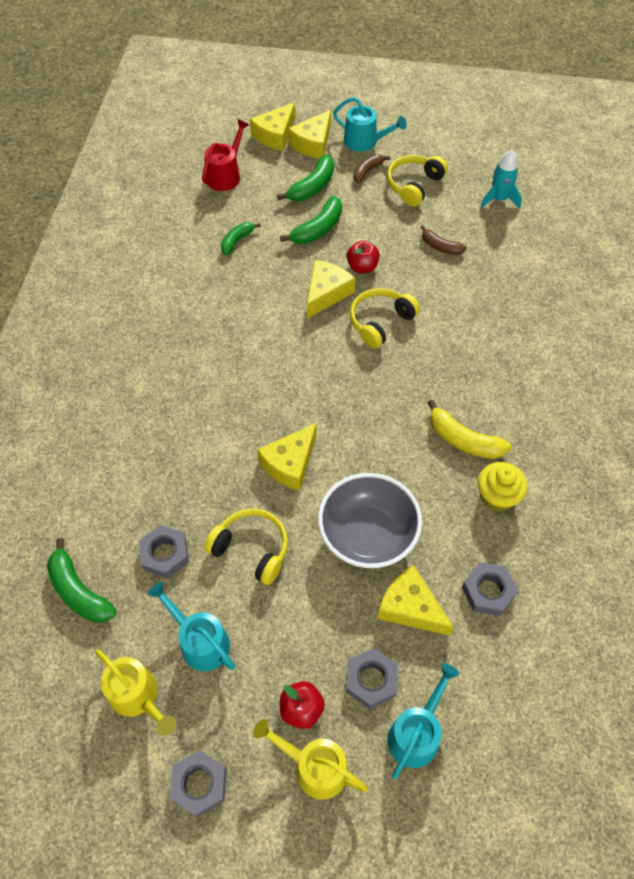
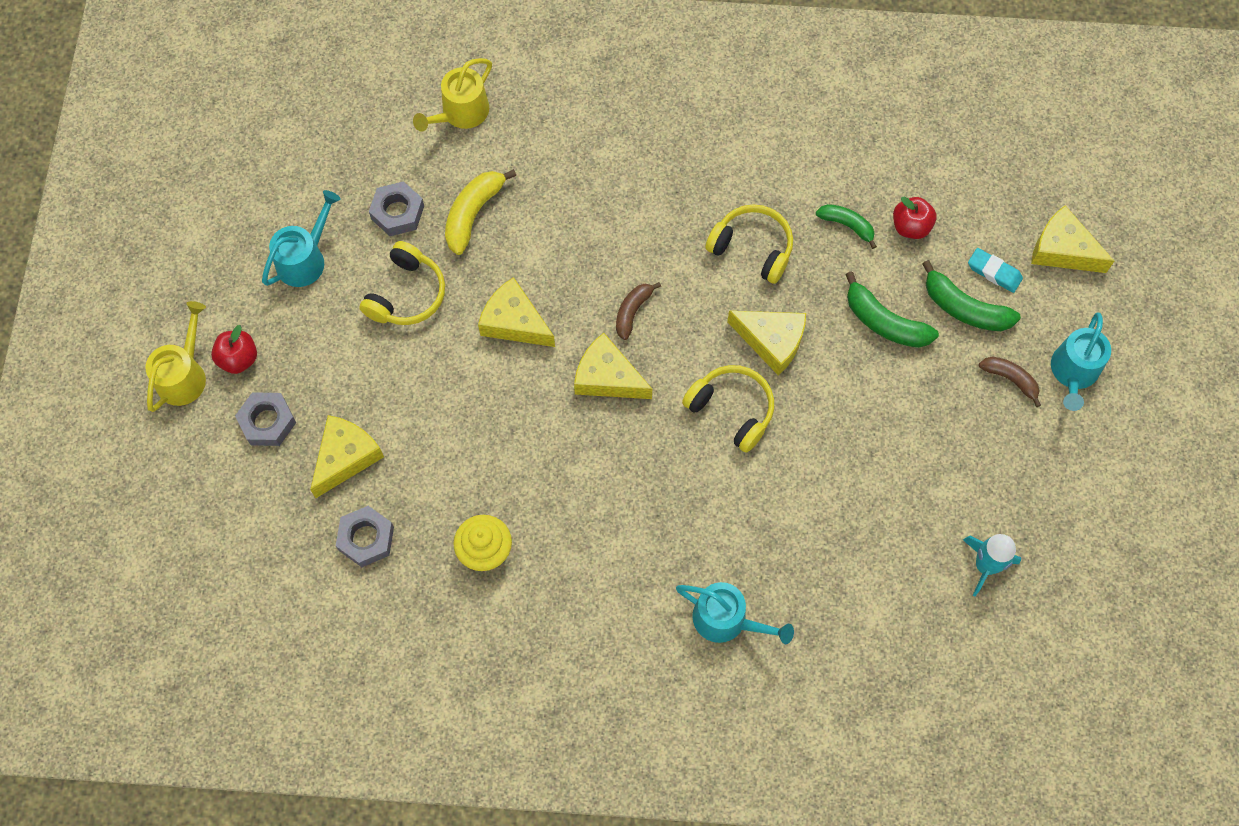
camera: 85 degrees right, 10 degrees up
(79, 591) = (355, 142): green banana -> none
(137, 696) = (251, 213): yellow watering can -> yellow watering can (461, 113)
(199, 784) = (170, 277): grey nut -> none
(225, 175) = (967, 196): red watering can -> none
(287, 169) = (994, 272): none -> turquoise eraser
(313, 143) = (1055, 302): yellow cheese -> yellow cheese (607, 377)
(362, 267) = (823, 382): red apple -> red apple (910, 227)
(367, 535) = (428, 410): grey bowl -> none
(414, 185) = (993, 444): yellow headphones -> yellow headphones (752, 248)
(416, 733) = (215, 467): turquoise watering can -> turquoise watering can (726, 620)
(440, 247) = (876, 483): brown banana -> brown banana (632, 311)
(463, 440) = (560, 513): yellow banana -> yellow banana (473, 214)

